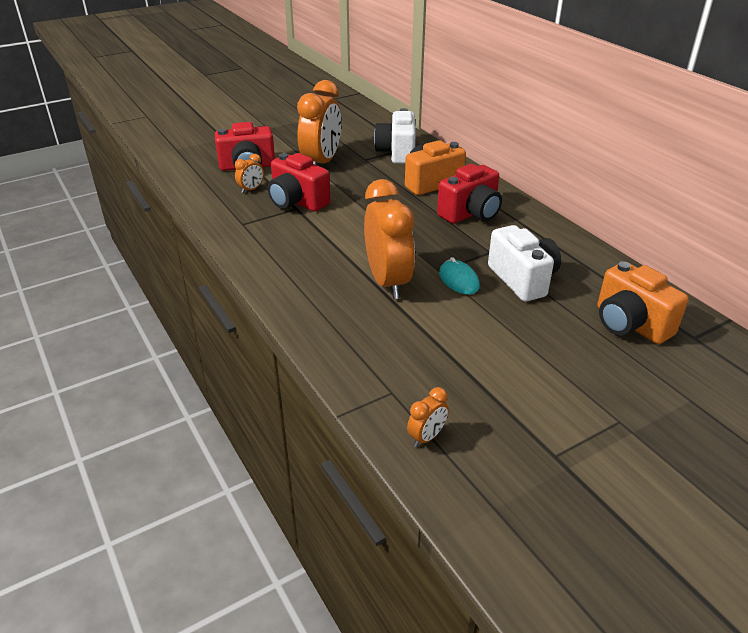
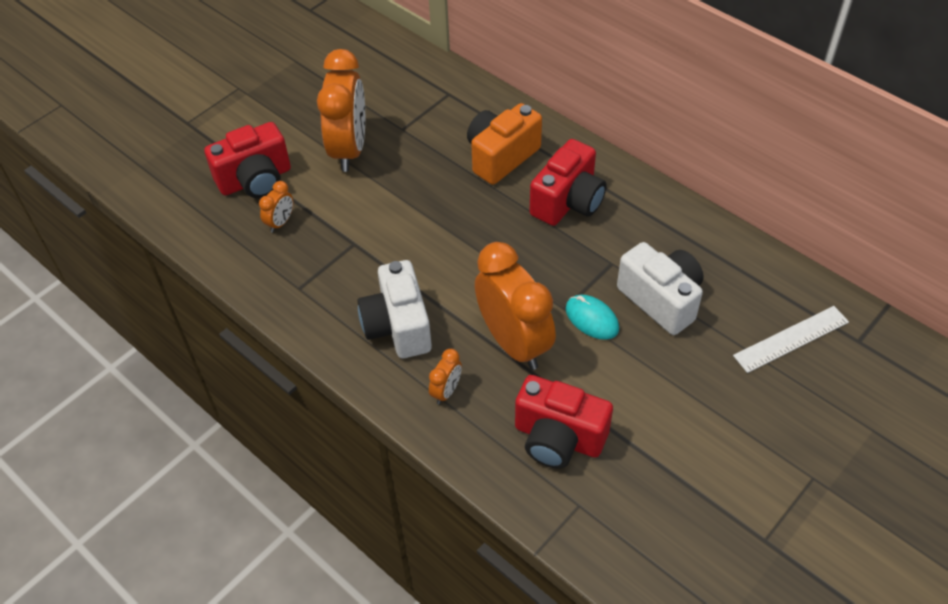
camera: 15 degrees left, 15 degrees up
(297, 202) = (350, 231): red camera -> red camera (558, 438)
(397, 153) = (438, 107): white camera -> white camera (398, 326)
(427, 437) = (635, 554): orange clock -> orange clock (446, 391)
(630, 324) = (791, 339): orange camera -> white ruler

